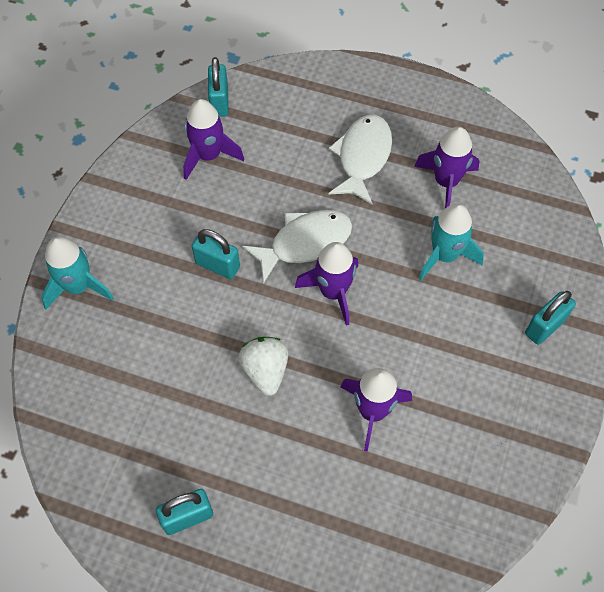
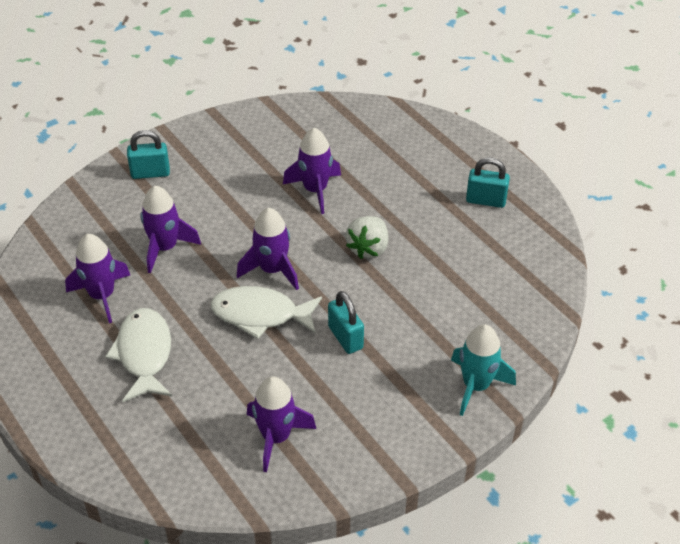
camera: 145 degrees left, 15 degrees down
(219, 102) = (219, 488): turquoise padlock -> none
(362, 157) = (144, 354): white fish -> white fish turned 120 degrees clockwise
(444, 255) = (165, 248): turquoise rocket -> purple rocket

